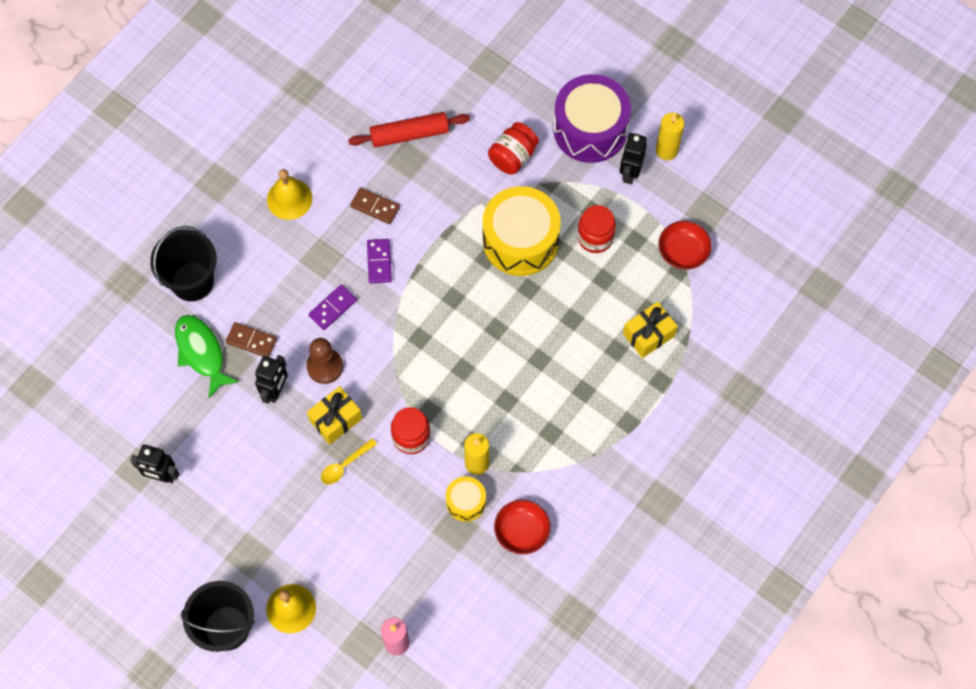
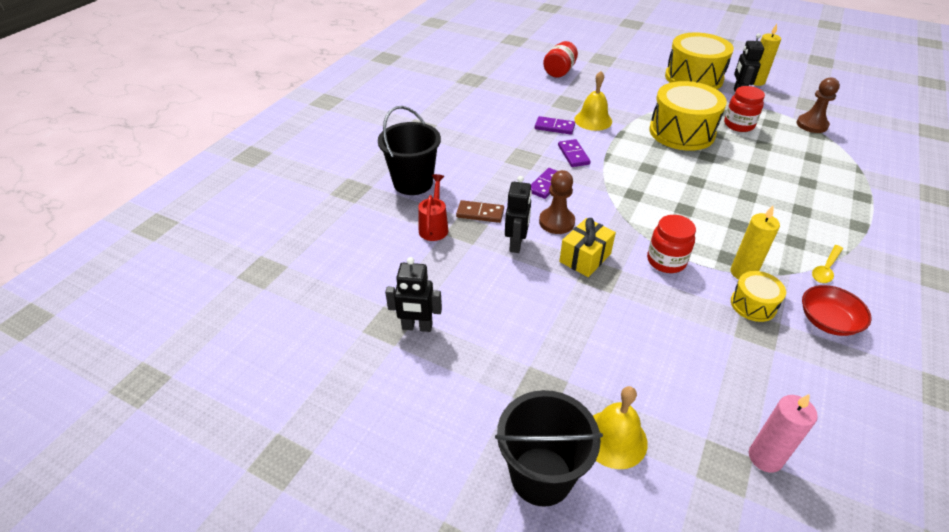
camera: 10 degrees left, 25 degrees down
(201, 352) = (434, 226): green fish -> red watering can
(289, 199) = (482, 130): yellow bell -> yellow bell (593, 120)
(345, 465) = (611, 291): yellow spoon -> yellow spoon (825, 269)
(375, 207) = (554, 127): brown domino -> purple domino
(409, 134) = (562, 92): red rolling pin -> none
(513, 156) = (646, 94): red jar -> red jar (559, 71)
(590, 129) = (693, 78): purple drum -> yellow drum
(648, 335) = (826, 170): yellow gift -> none
(683, 251) = (812, 125): red bowl -> brown pawn

